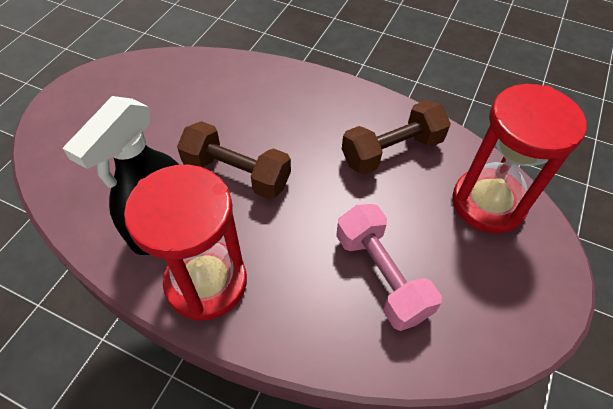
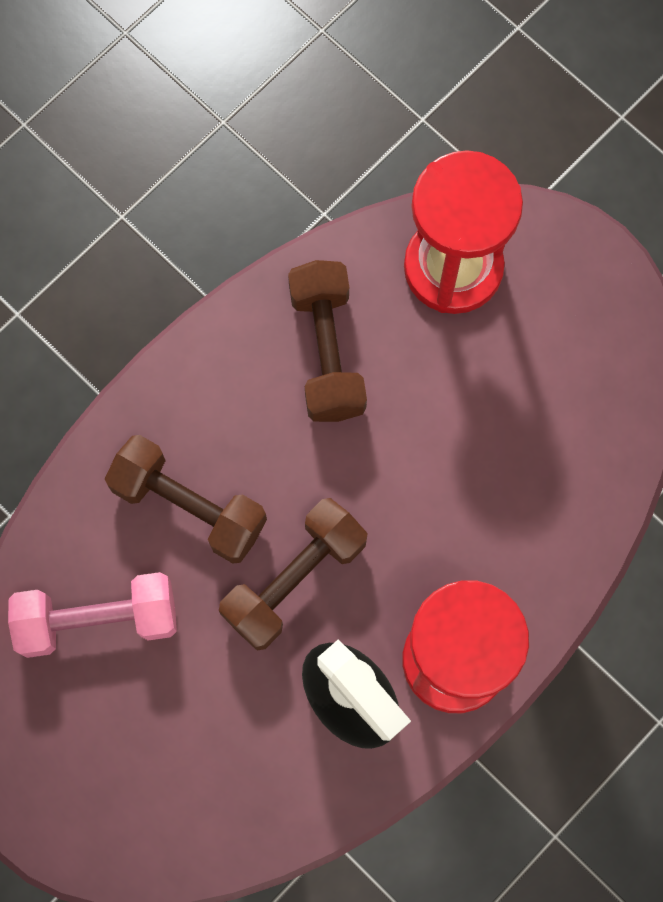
camera: 70 degrees left, 20 degrees up
(265, 112) = (189, 506): none -> brown dumbbell
(381, 275) = (512, 446): pink dumbbell -> pink dumbbell (98, 619)

